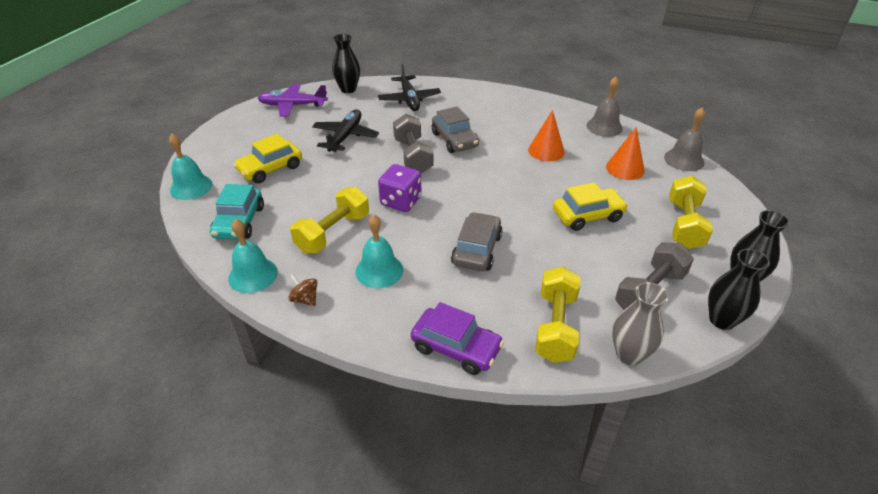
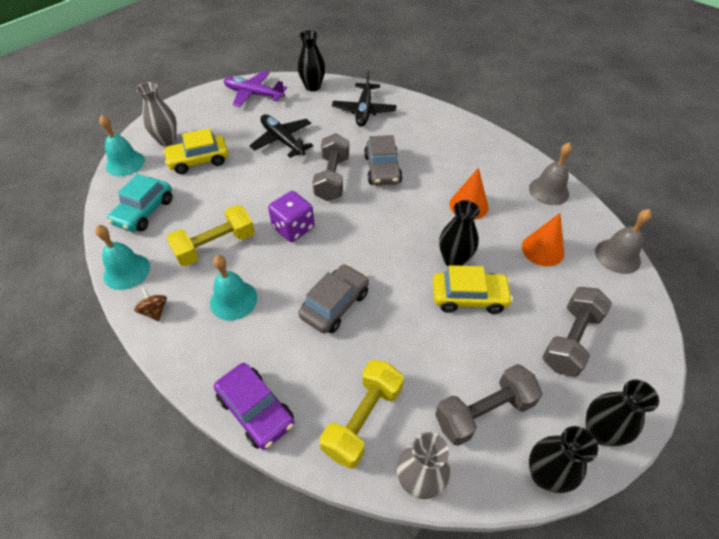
camera: 20 degrees right, 10 degrees up
(225, 159) = (167, 140): none -> grey vase
(345, 136) = (282, 140): black plane -> black plane turned 75 degrees counterclockwise
(558, 192) = (454, 260): none -> black vase
(684, 224) = (570, 340): yellow dumbbell -> grey dumbbell

